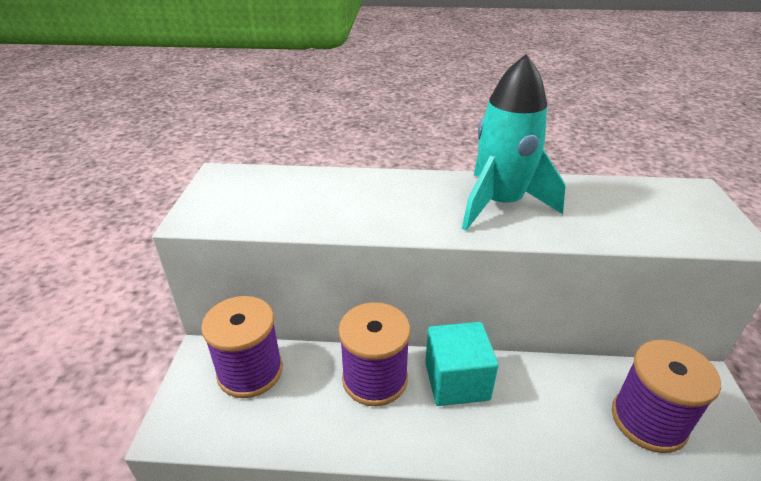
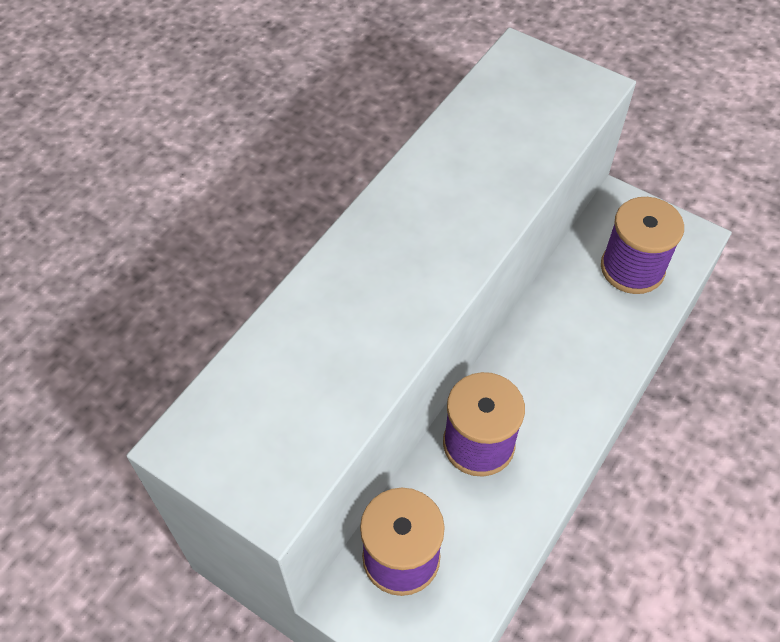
camera: 60 degrees left, 20 degrees up
(456, 381) = (520, 377): turquoise cube -> none
(500, 204) = (443, 206): turquoise rocket -> none

